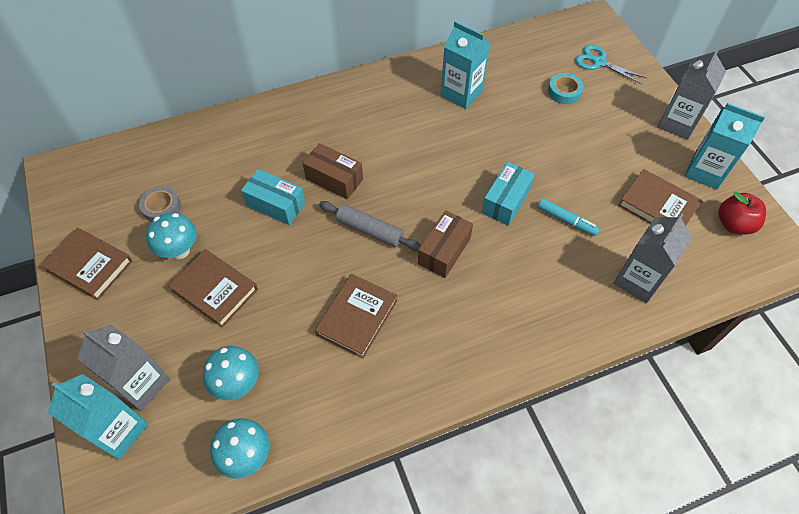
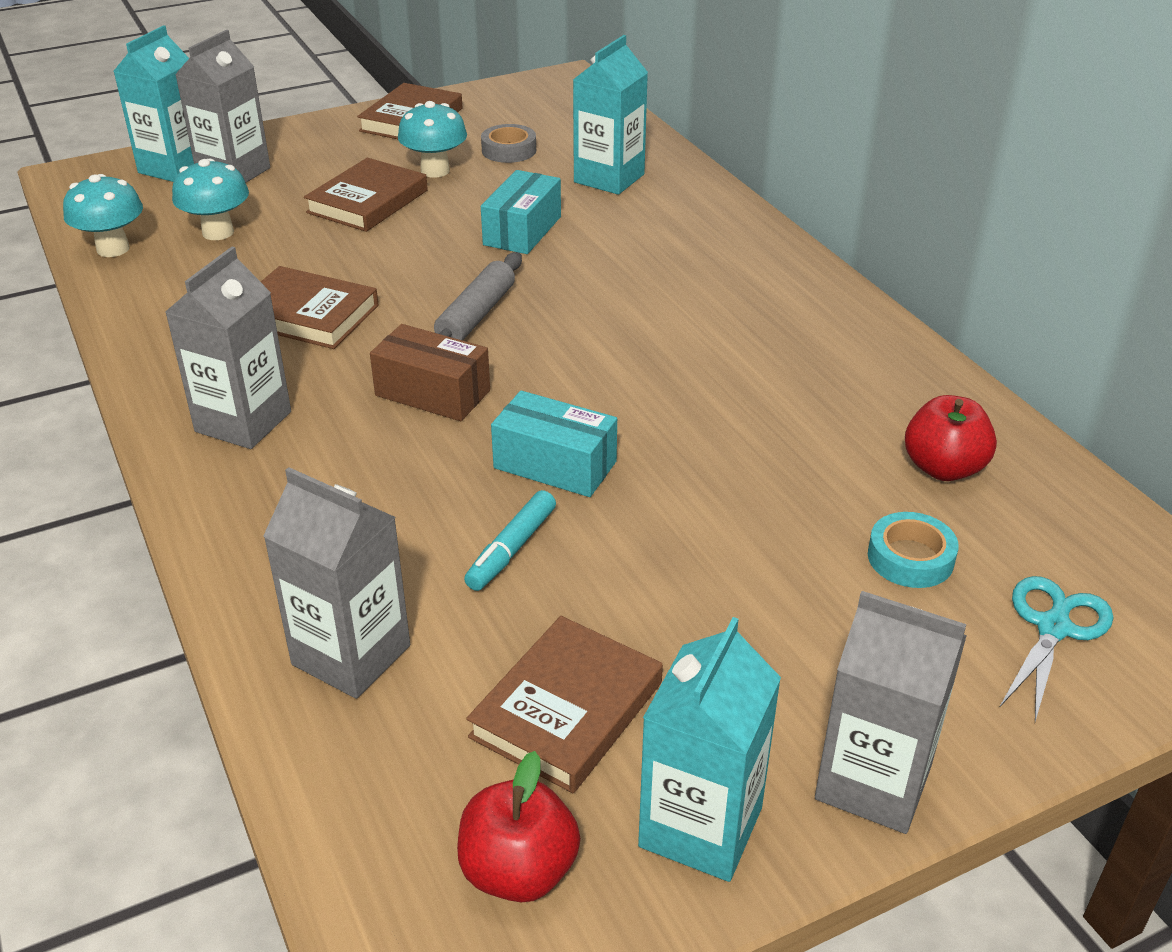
camera: 85 degrees right, 20 degrees down
(334, 179) = (582, 276): brown box -> none
(461, 93) = (841, 403): turquoise carton -> turquoise carton (609, 178)
(466, 342) = (243, 422): none -> grey carton
(508, 71) = (943, 468): none -> red apple

